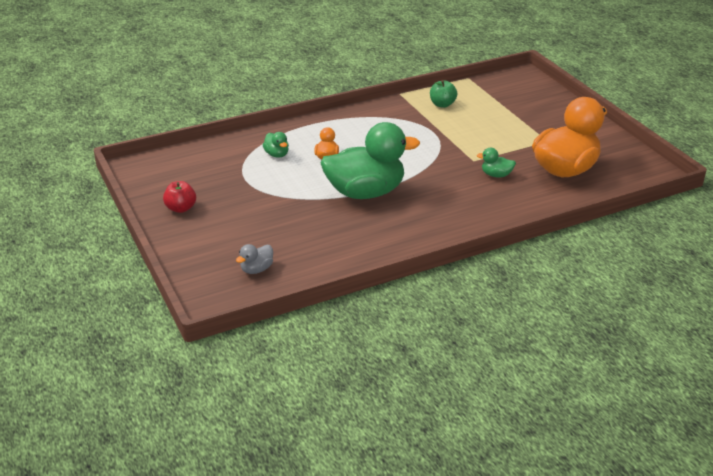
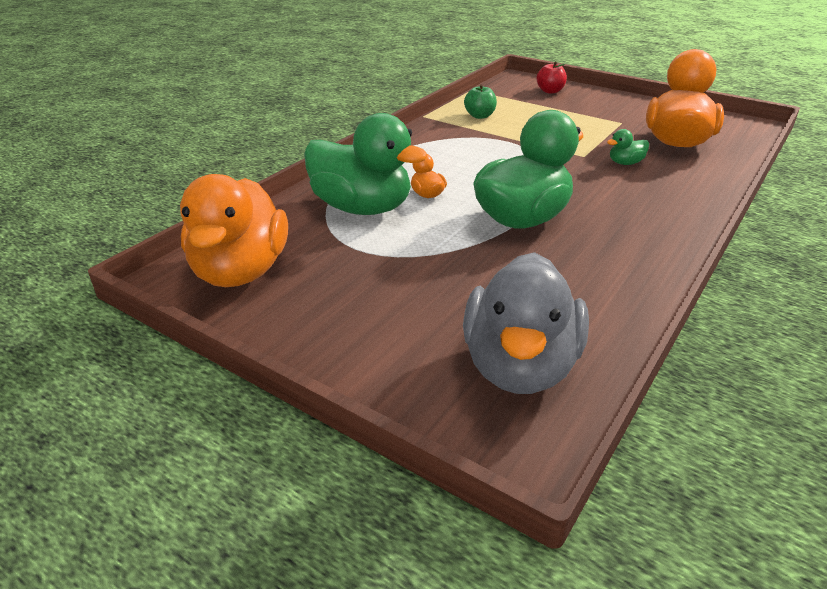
camera: 30 degrees left, 0 degrees up
(172, 173) = (240, 271): none -> orange duck
(181, 208) = (305, 316): red apple -> red apple (550, 91)
(256, 269) = (520, 366): grey duck -> grey duck, size x2.46
(277, 154) = (362, 208): green duck -> green duck, size x2.46

